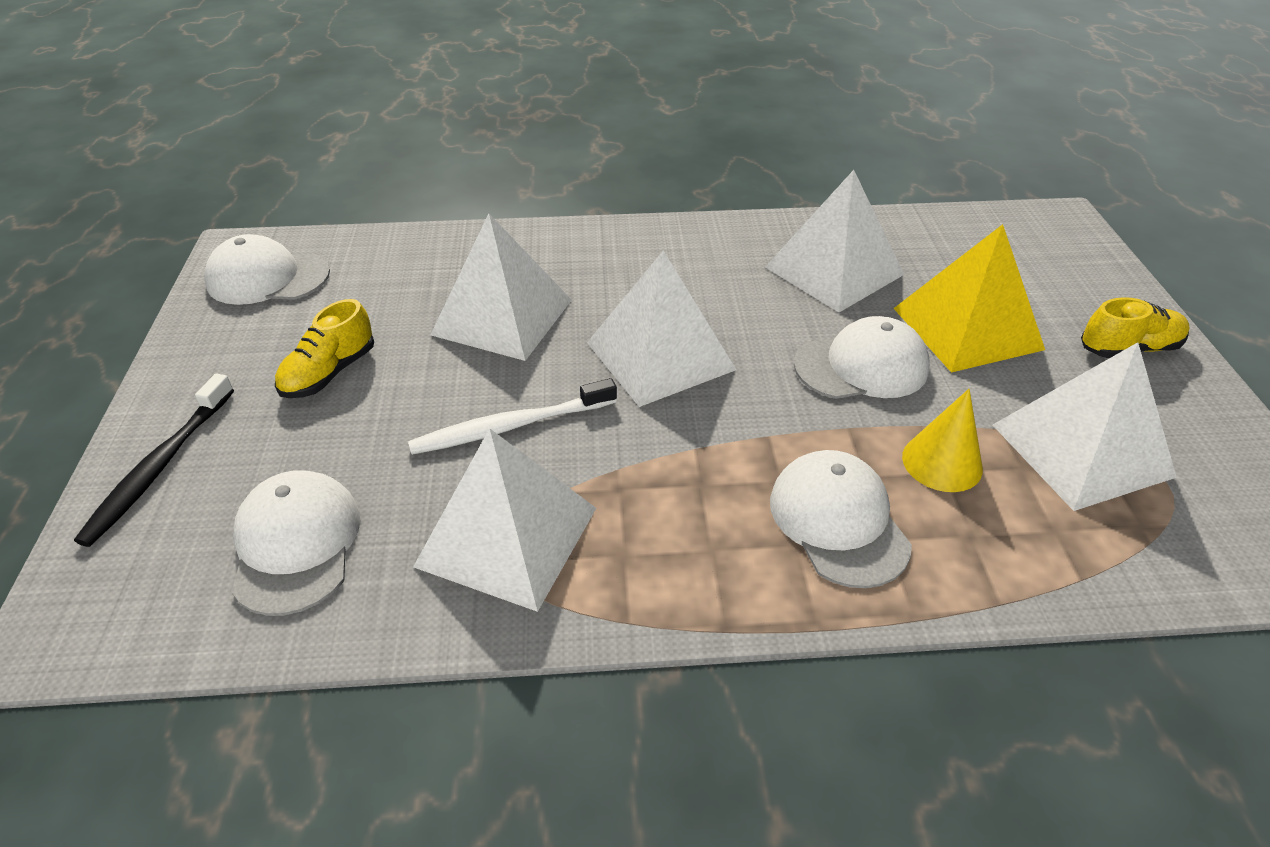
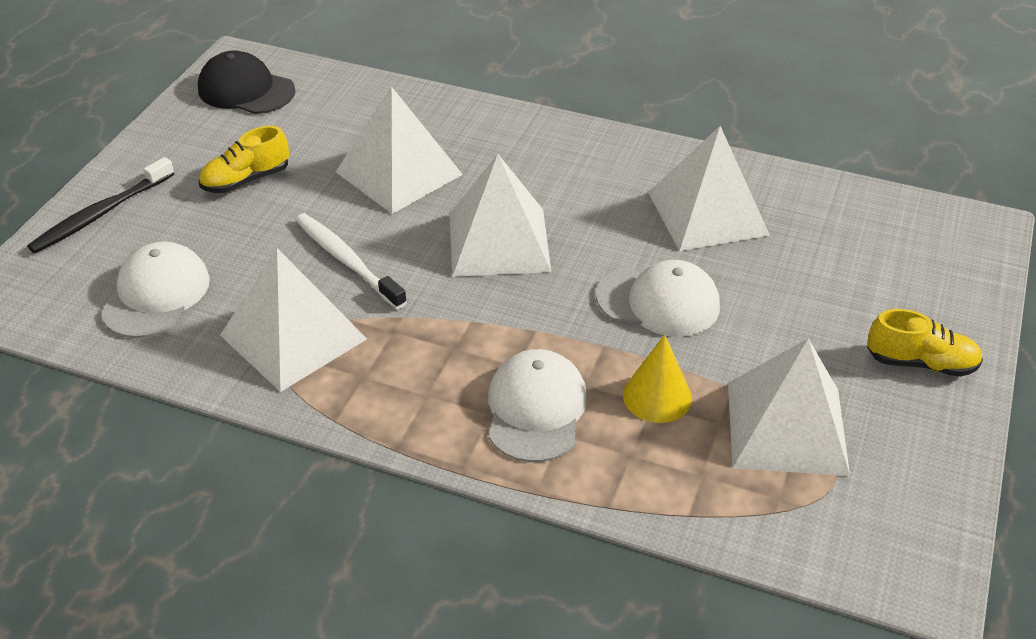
camera: 25 degrees right, 0 degrees up
(268, 278) = (246, 90): white cap -> black cap
(510, 426) = (347, 261): white toothbrush -> white toothbrush turned 45 degrees clockwise
(966, 328) = (783, 299): yellow pyramid -> none

